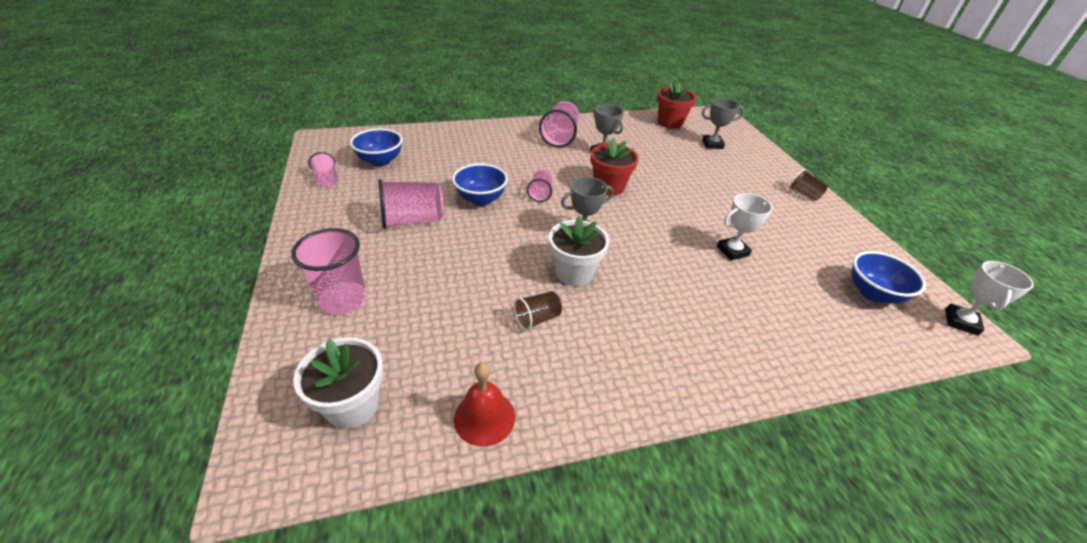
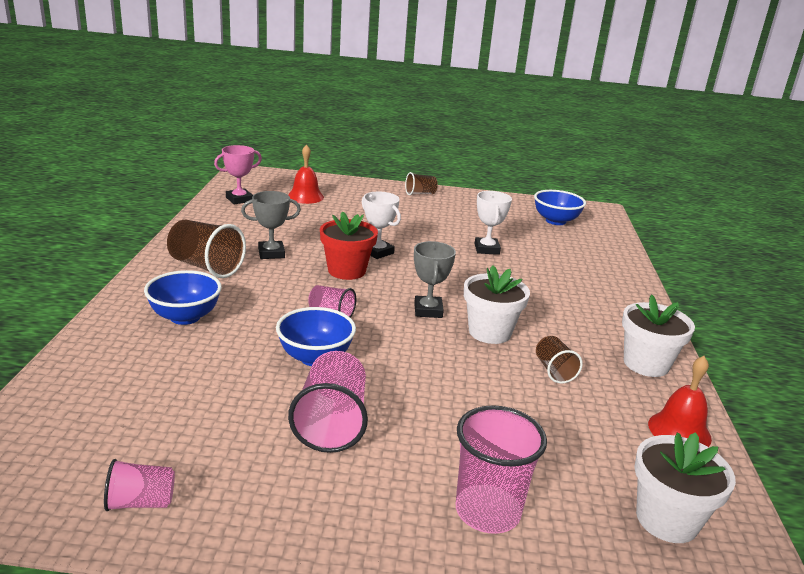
camera: 70 degrees left, 15 degrees down
(380, 161) = (128, 430): blue bowl -> blue bowl (185, 317)
(560, 137) = (206, 267): pink cup -> brown cup
(595, 388) = (646, 364): none -> white flower pot
(670, 123) = (239, 199): red flower pot -> pink trophy
(712, 144) = (305, 196): grey trophy -> red bell
(961, 322) = (590, 208): white trophy -> white trophy (377, 252)

